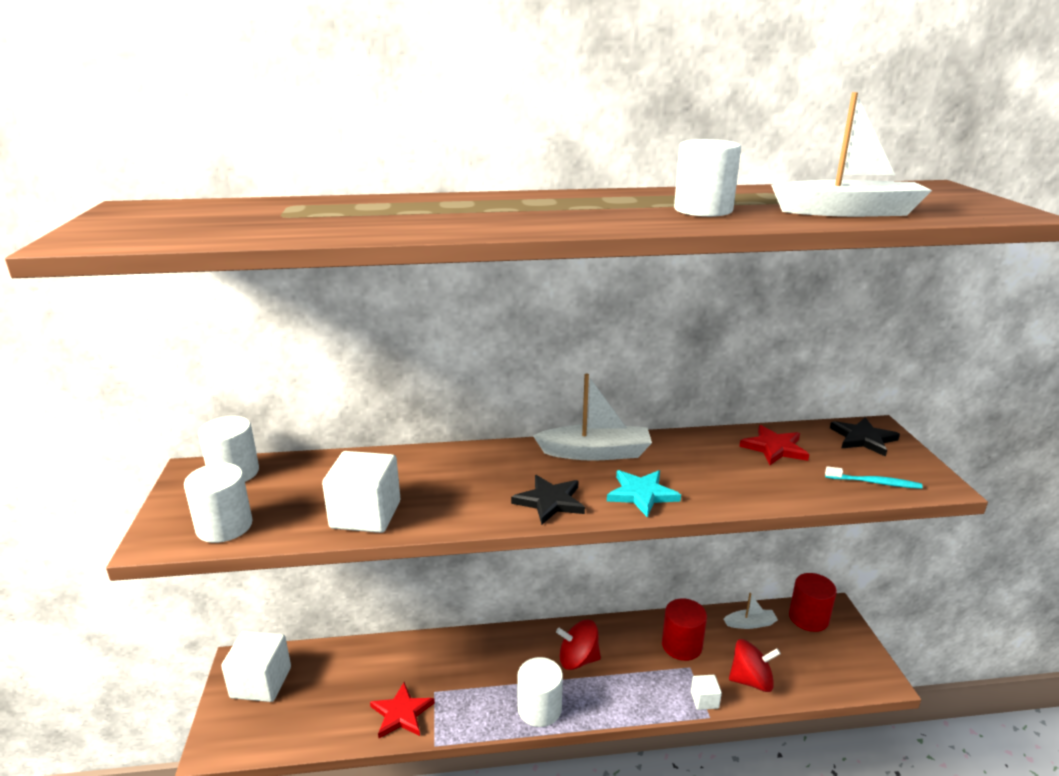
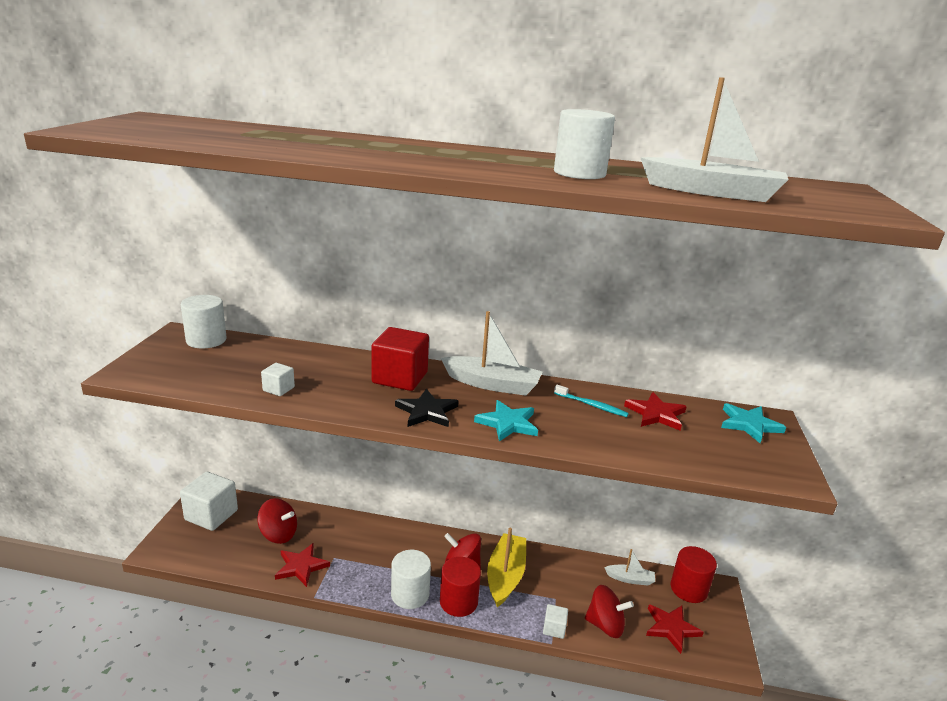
camera: 15 degrees right, 0 degrees up
(224, 526) = (174, 374): white cylinder -> none
(355, 682) = (278, 534): none -> red spinning top
(365, 514) = (278, 389): white cube -> white cube, size x0.49
(493, 468) = (400, 378): none -> red cube
(628, 657) = (505, 575): none -> yellow boat
(681, 645) = (557, 579): red cylinder -> red cylinder (458, 602)
(812, 664) = (671, 628): none -> red star
(863, 439) = (749, 424): black star -> turquoise star
(874, 482) = (731, 462): turquoise toothbrush -> turquoise toothbrush (591, 405)

